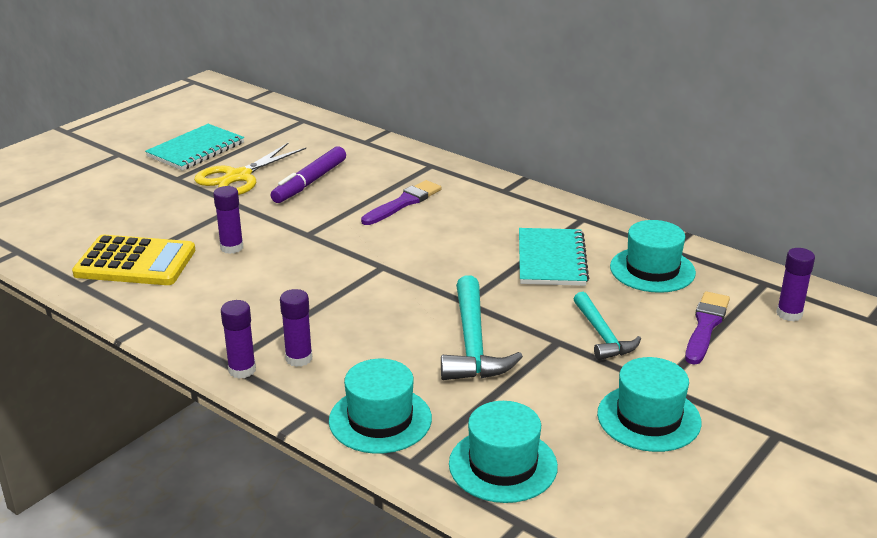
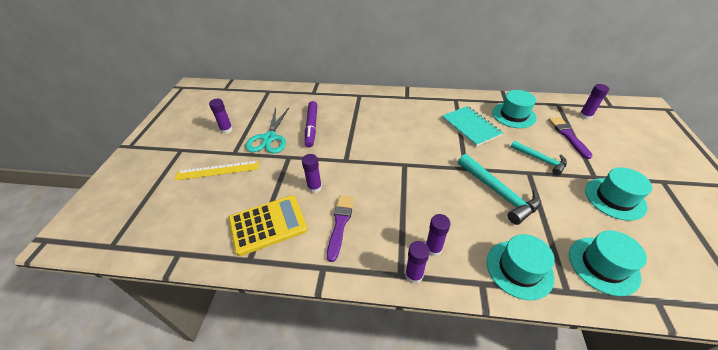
camera: 30 degrees left, 15 degrees up
(138, 190) = (217, 170): none -> yellow ruler
(196, 150) = (226, 130): turquoise notebook -> purple glue stick
(238, 177) = (269, 138): yellow scissors -> turquoise scissors
(403, 203) = (371, 121): purple brush -> purple brush (340, 224)

